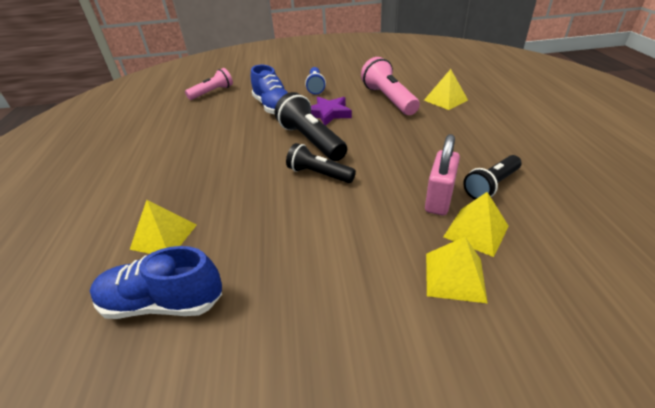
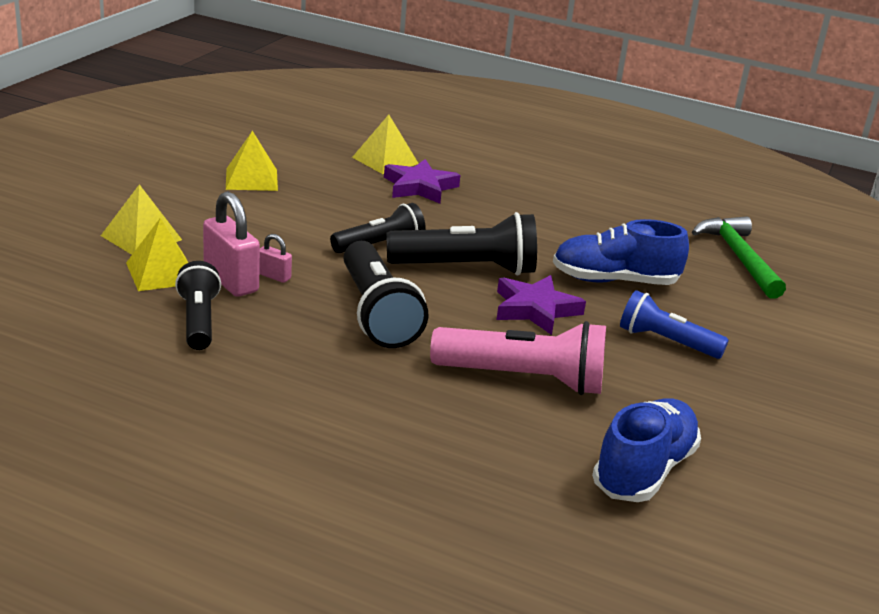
camera: 115 degrees right, 10 degrees down
(163, 303) = (303, 146): blue shoe -> blue shoe (644, 470)
(208, 198) = (420, 187): none -> purple star
(212, 92) = (739, 258): pink flashlight -> green hammer
(393, 143) = (377, 313): none -> black flashlight
(409, 188) = (274, 276): none -> pink padlock
(445, 100) = (448, 429): yellow pyramid -> yellow pyramid (251, 179)

